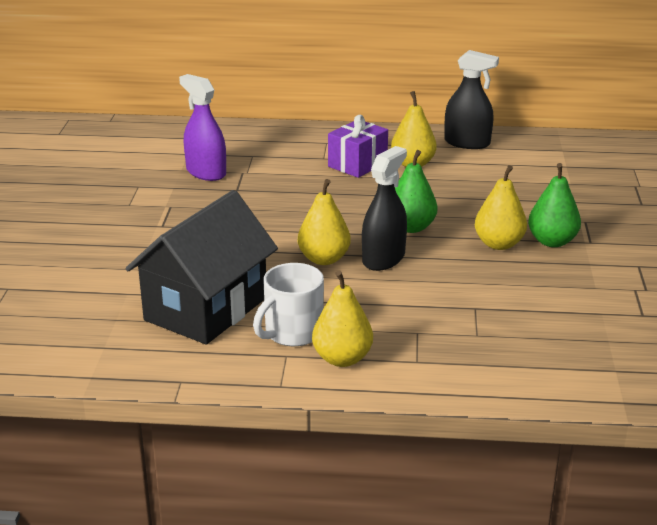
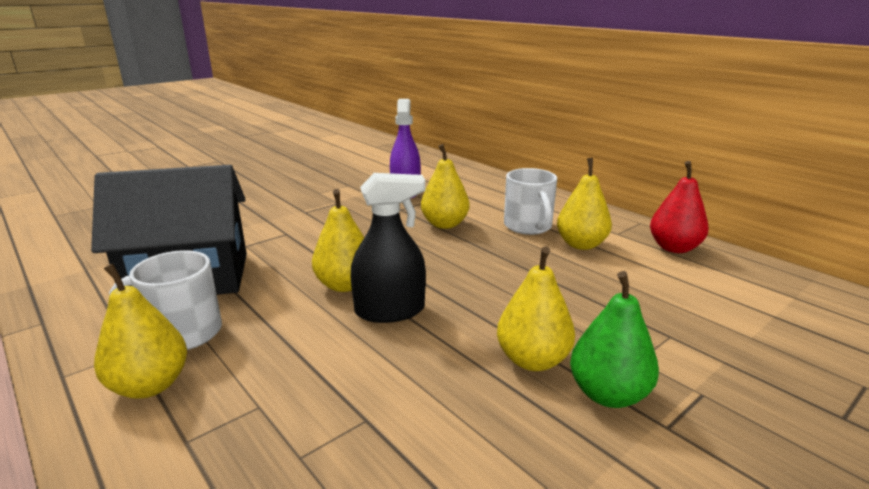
camera: 45 degrees right, 5 degrees down
(297, 187) = (444, 224): none -> yellow pear
(357, 164) = (528, 226): purple gift -> white mug
(411, 227) = (472, 296): green pear -> none
(467, 143) = (674, 248): black spray bottle -> red pear

